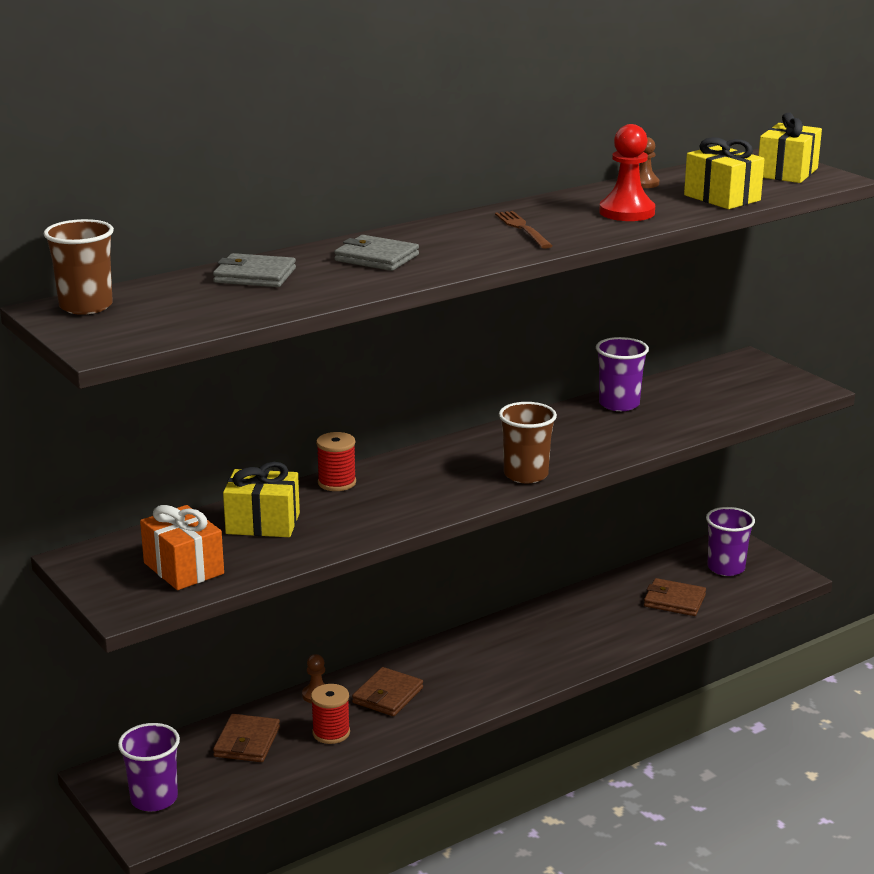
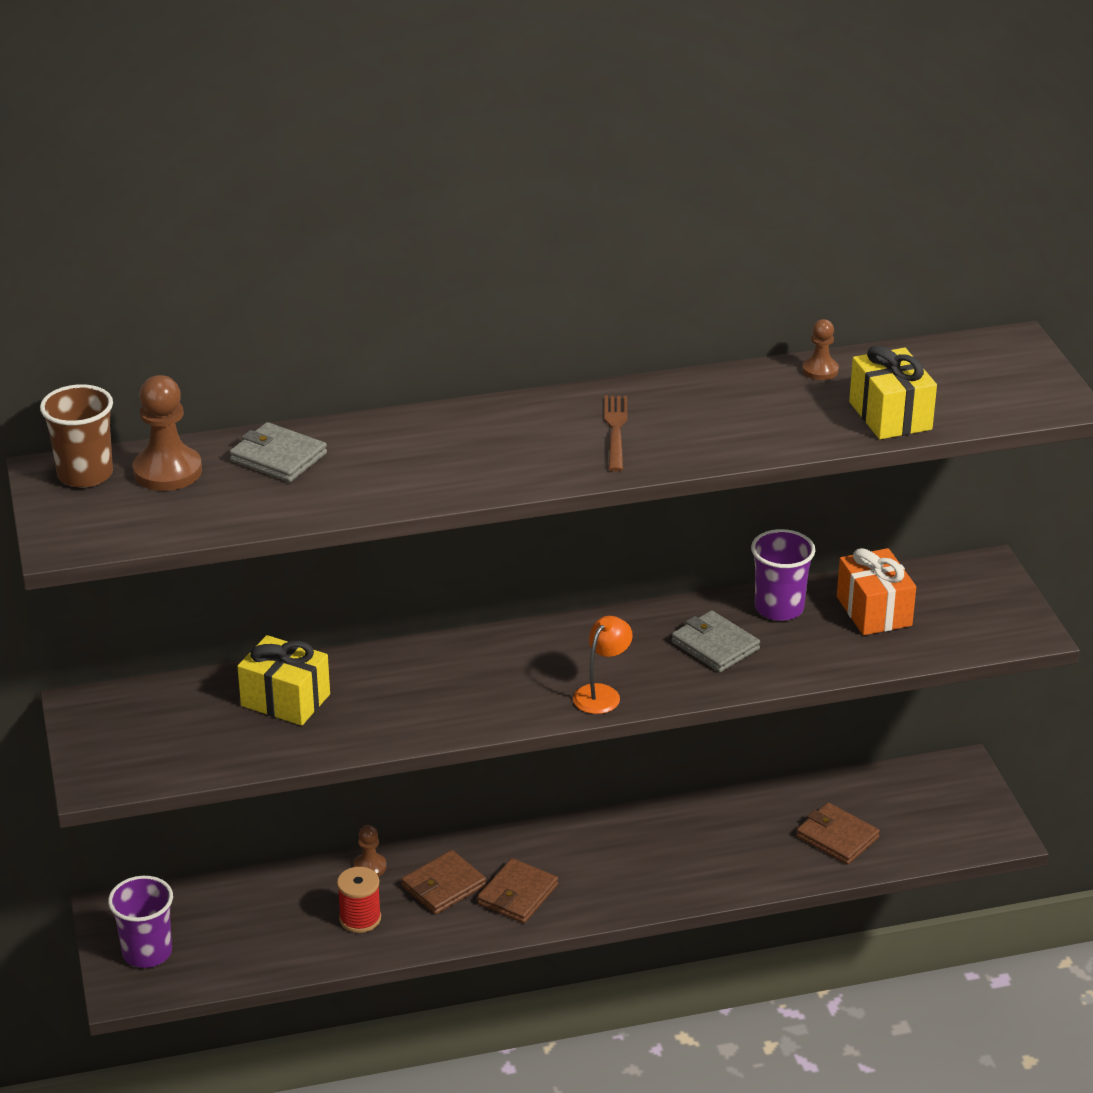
camera: 20 degrees right, 10 degrees up
(162, 295) = (167, 471): none -> brown pawn
(183, 568) = (175, 743): orange gift -> orange gift (874, 611)
(247, 742) = (270, 908): brown wallet -> brown wallet (517, 894)
(337, 483) = (393, 659): red spool -> none
(376, 258) = (422, 452): grey wallet -> grey wallet (715, 645)
(526, 475) = (602, 693): brown cup -> orange lamp
(627, 212) = (756, 422): red pawn -> none
(726, 568) = (929, 805): purple cup -> none
(787, 173) = (1011, 380): yellow gift -> none

